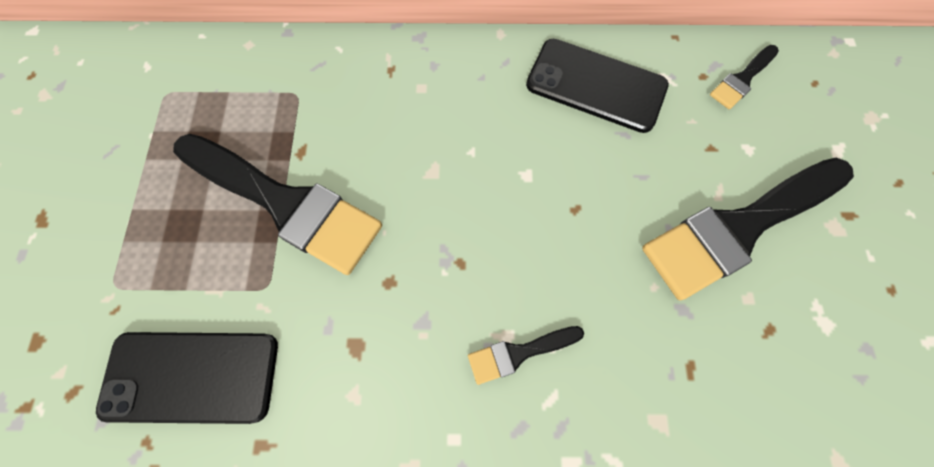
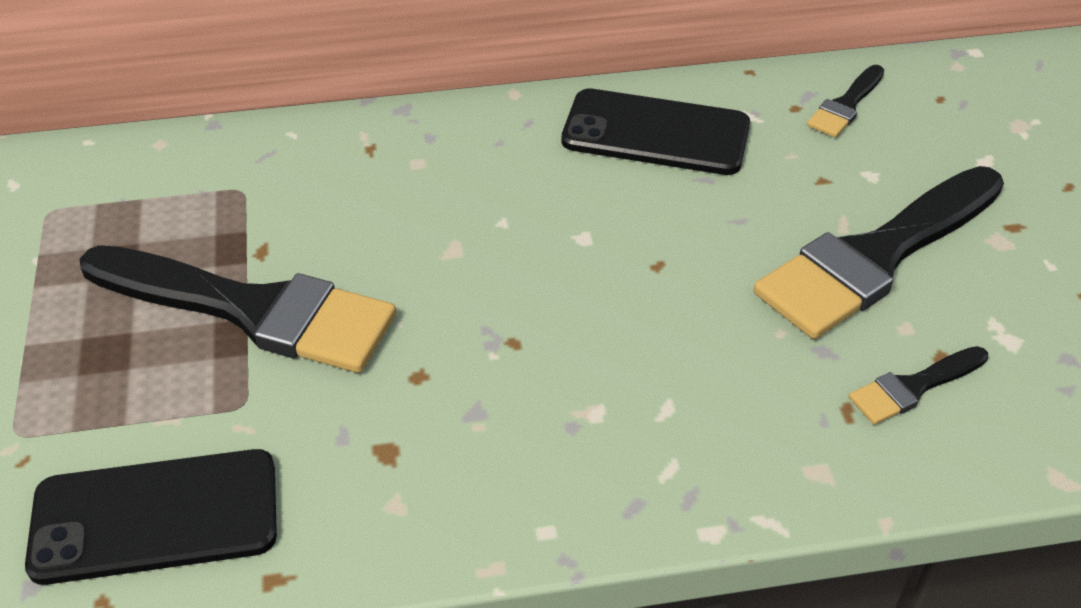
camera: 10 degrees left, 25 degrees down
(519, 353) = (614, 426): black brush -> black brush (913, 387)

